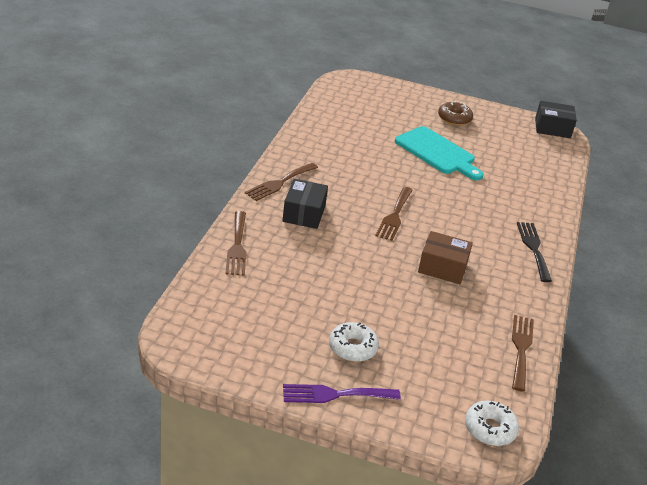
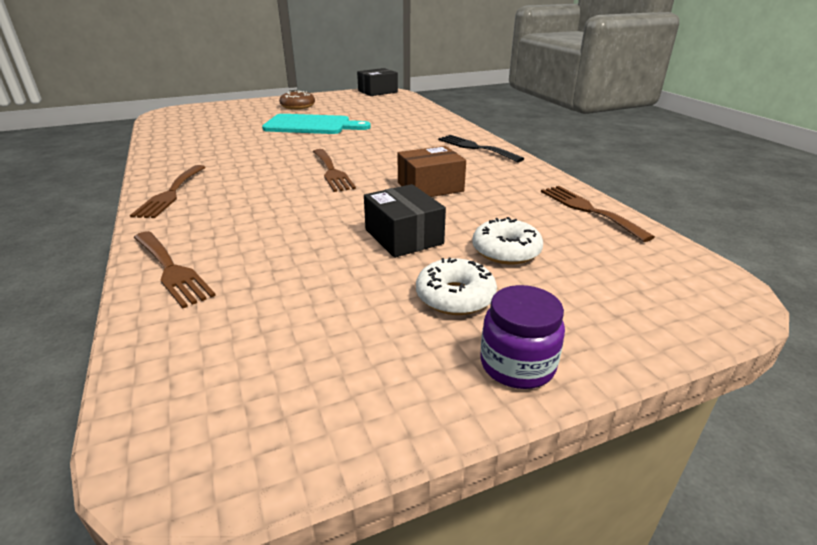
camera: 35 degrees left, 5 degrees down
(304, 213) = (231, 205): black box -> black box (403, 237)
(335, 394) = (517, 365): purple fork -> purple jar
(490, 429) = (697, 288): white donut -> white donut (506, 251)

